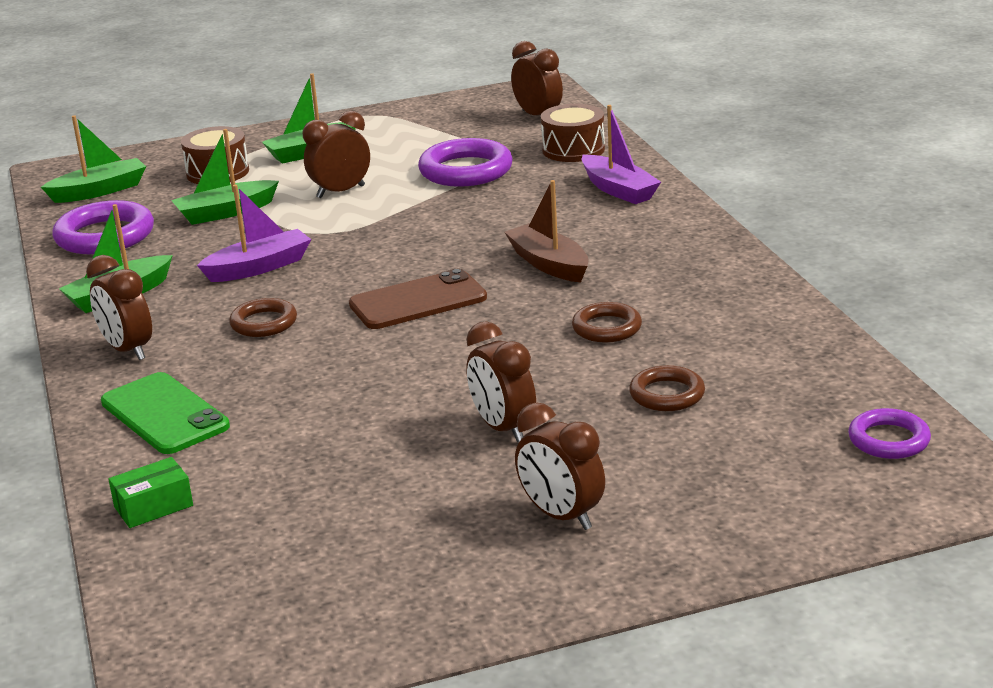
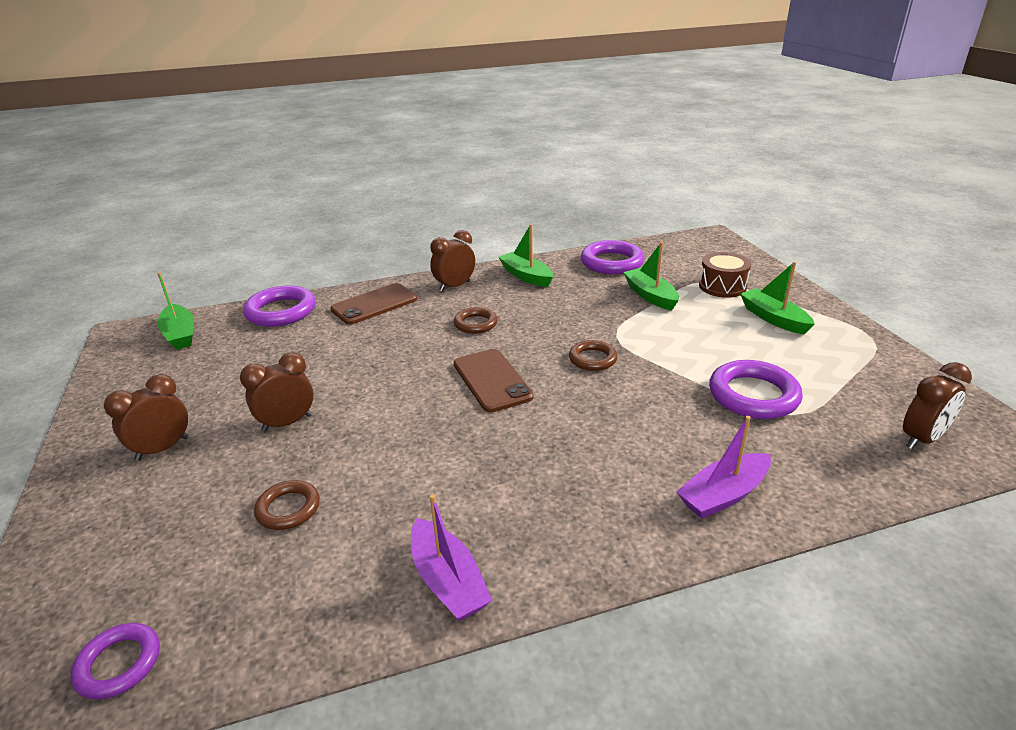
camera: 90 degrees right, 5 degrees up
(99, 191) = (682, 253): green boat -> green boat (180, 334)
(153, 506) = (281, 311): green box -> purple ring
(164, 414) = (374, 304): green phone -> brown phone
(259, 267) = (559, 315): purple boat -> purple boat (448, 581)
(340, 192) = (694, 336): brown clock -> none
(549, 264) = (547, 445): brown boat -> none
(573, 150) = (830, 464): brown drum -> none
(606, 328) = (416, 477): brown ring -> brown ring (592, 359)

